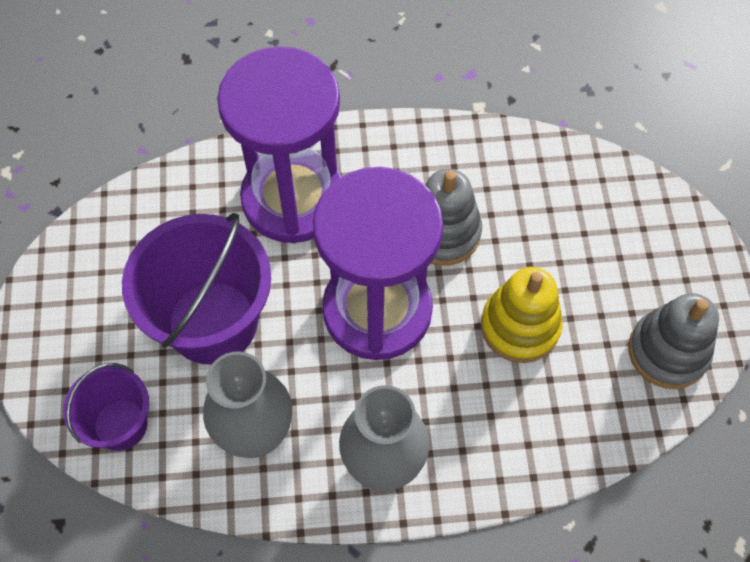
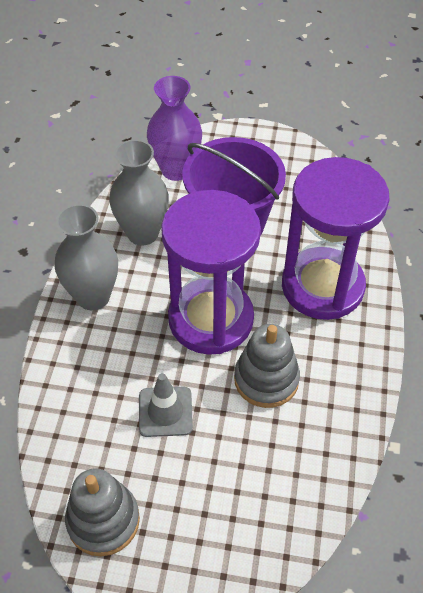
camera: 105 degrees right, 10 degrees down
(120, 424) = (176, 170): purple bucket -> purple vase
(520, 326) = (165, 412): yellow stacking toy -> grey traffic cone

